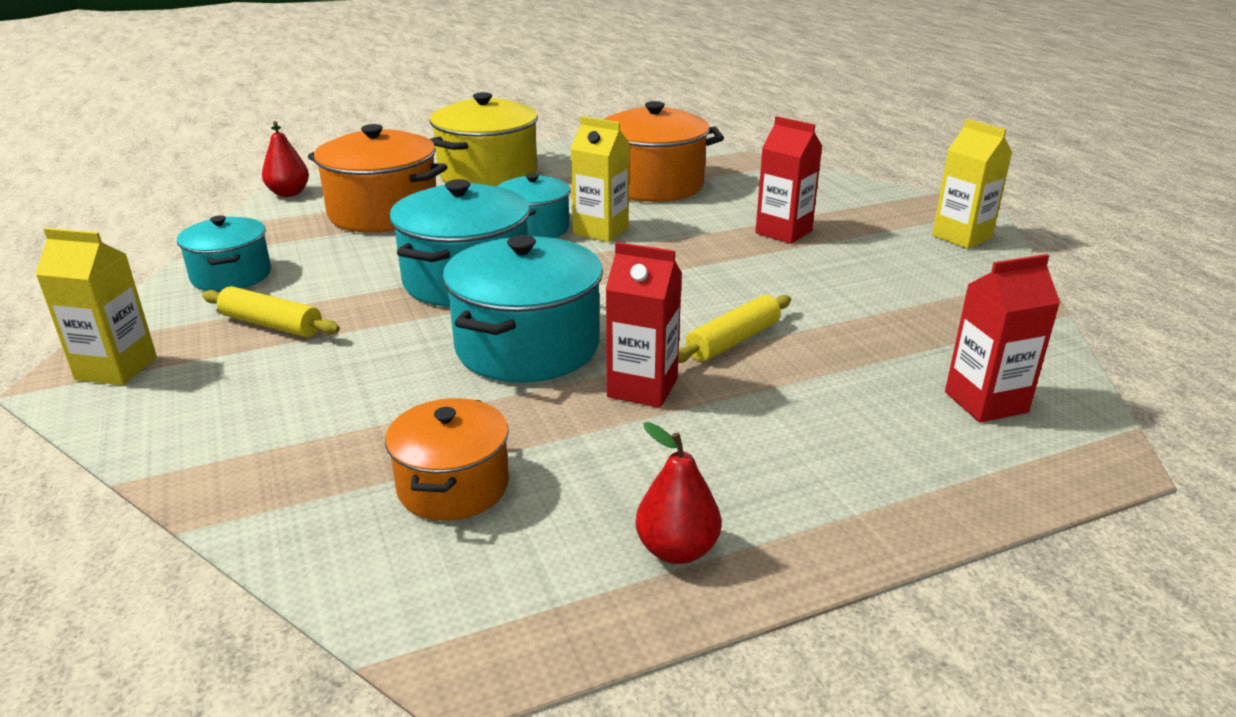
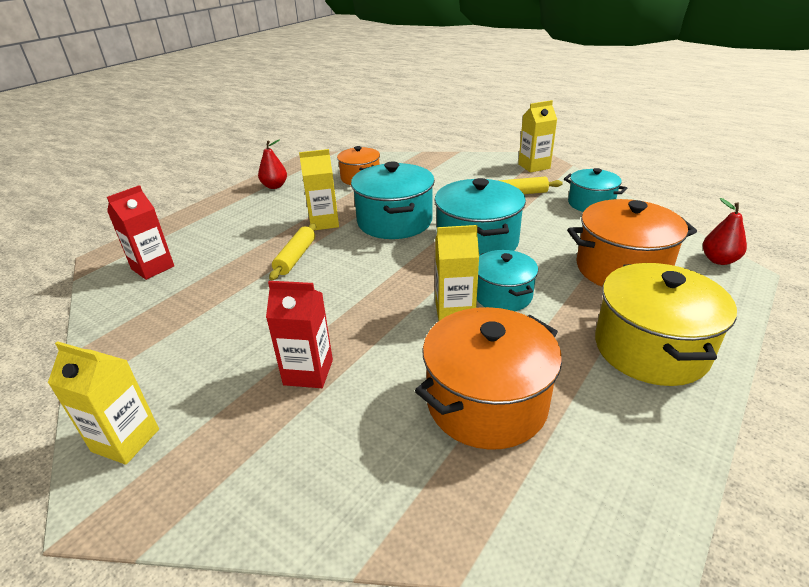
camera: 150 degrees right, 5 degrees up
(642, 388) = (324, 222): red carton -> yellow carton

